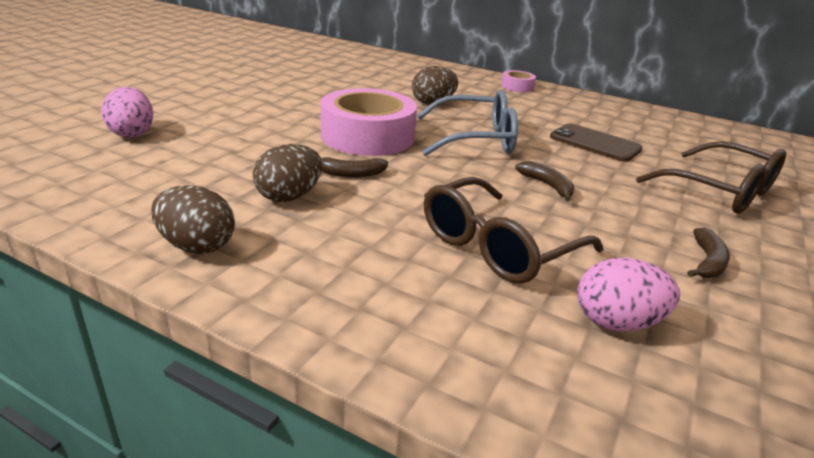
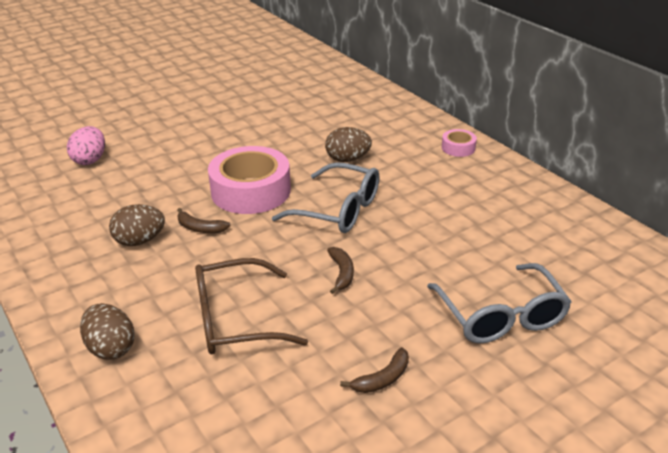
camera: 30 degrees right, 5 degrees up
(197, 246) = (53, 269): brown egg -> brown egg (111, 348)
(595, 143) = (447, 235): brown phone -> none
(617, 322) = (246, 402): pink egg -> none
(721, 191) = (501, 316): brown glasses -> grey glasses

